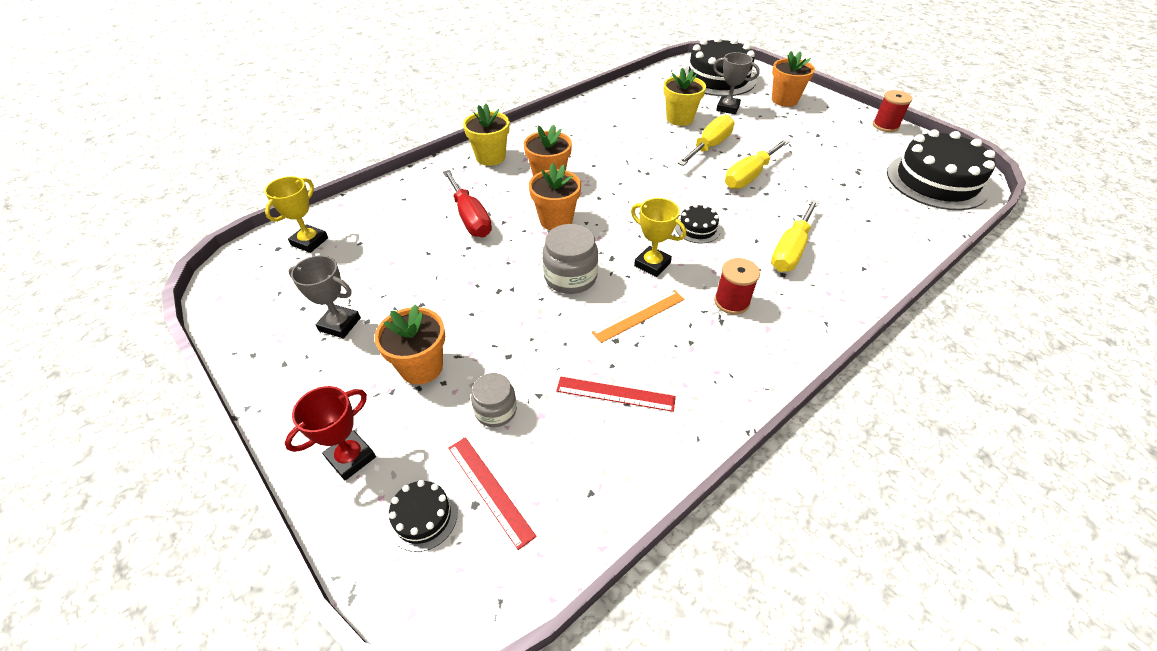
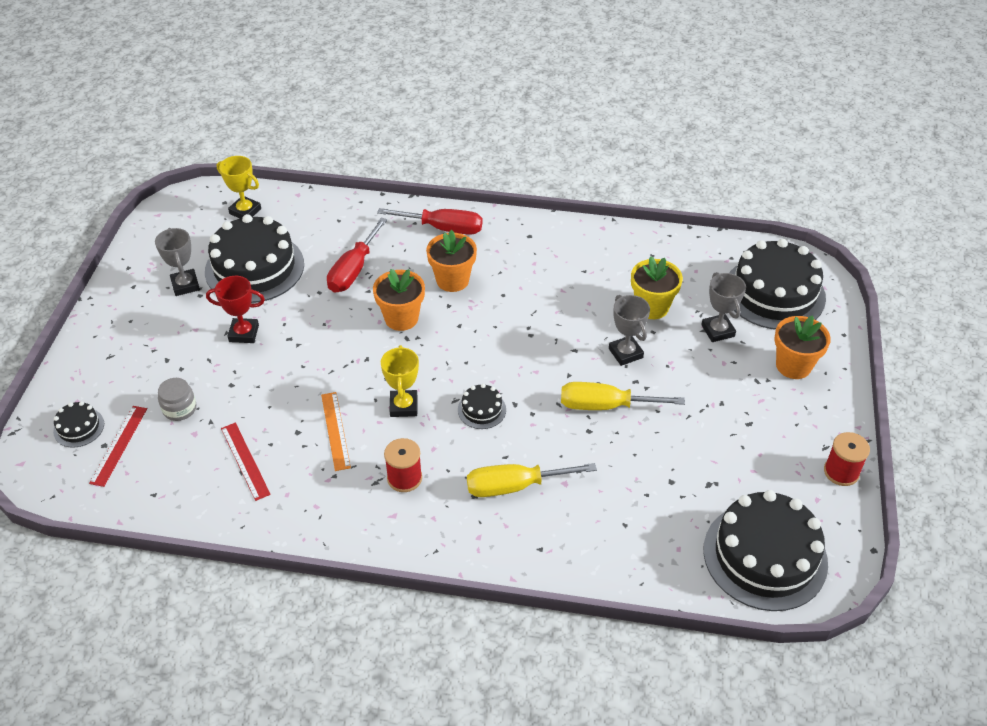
camera: 50 degrees right, 0 degrees up
(310, 241) = (245, 211): yellow trophy -> yellow trophy turned 45 degrees clockwise
(351, 457) = (92, 368): red trophy -> red trophy (244, 333)
(385, 269) = (254, 268): none -> black cake
(421, 367) = (184, 349): orange flower pot -> none
(490, 157) = (443, 228): yellow flower pot -> red screwdriver
(570, 277) = (341, 368): grey jar -> none
(639, 315) = (335, 430): orange ruler -> orange ruler turned 60 degrees clockwise
(709, 146) = (625, 353): yellow screwdriver -> grey trophy

